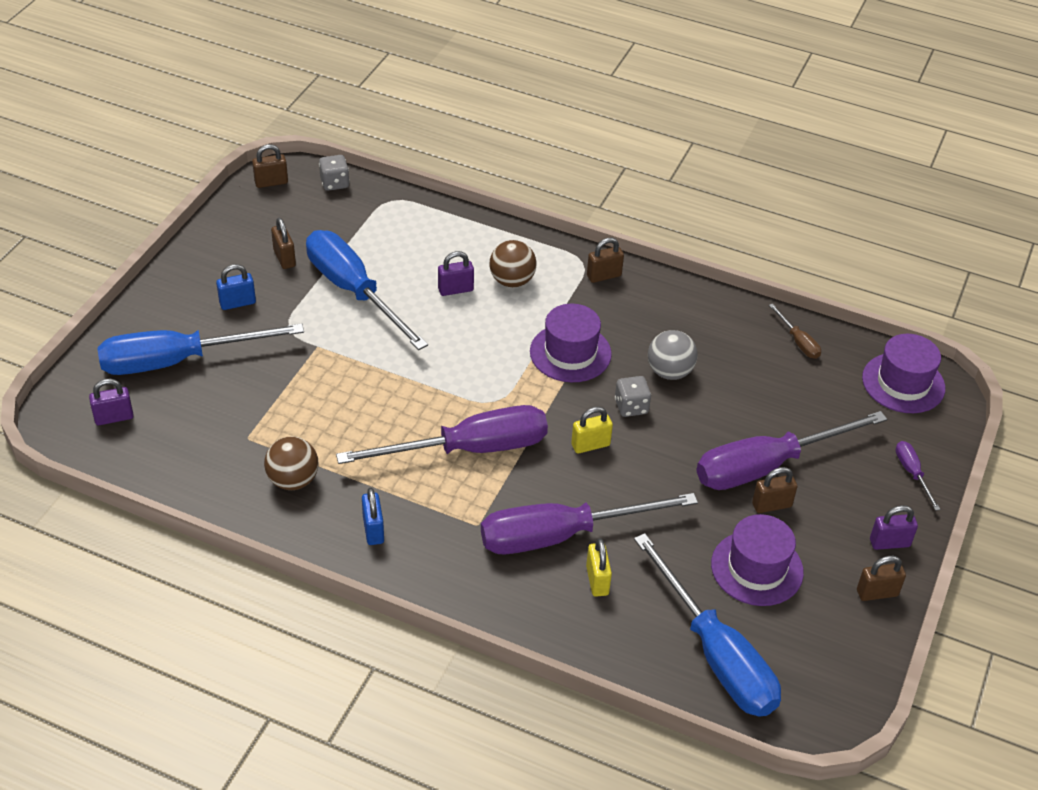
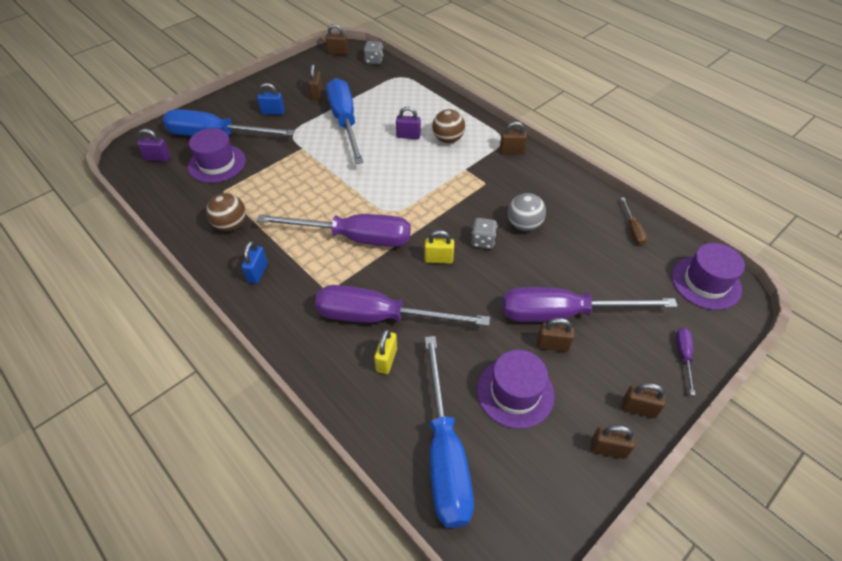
camera: 25 degrees right, 5 degrees up
(570, 353) = (460, 194): purple hat -> purple hat (217, 164)
(889, 543) = (638, 409): purple padlock -> brown padlock

